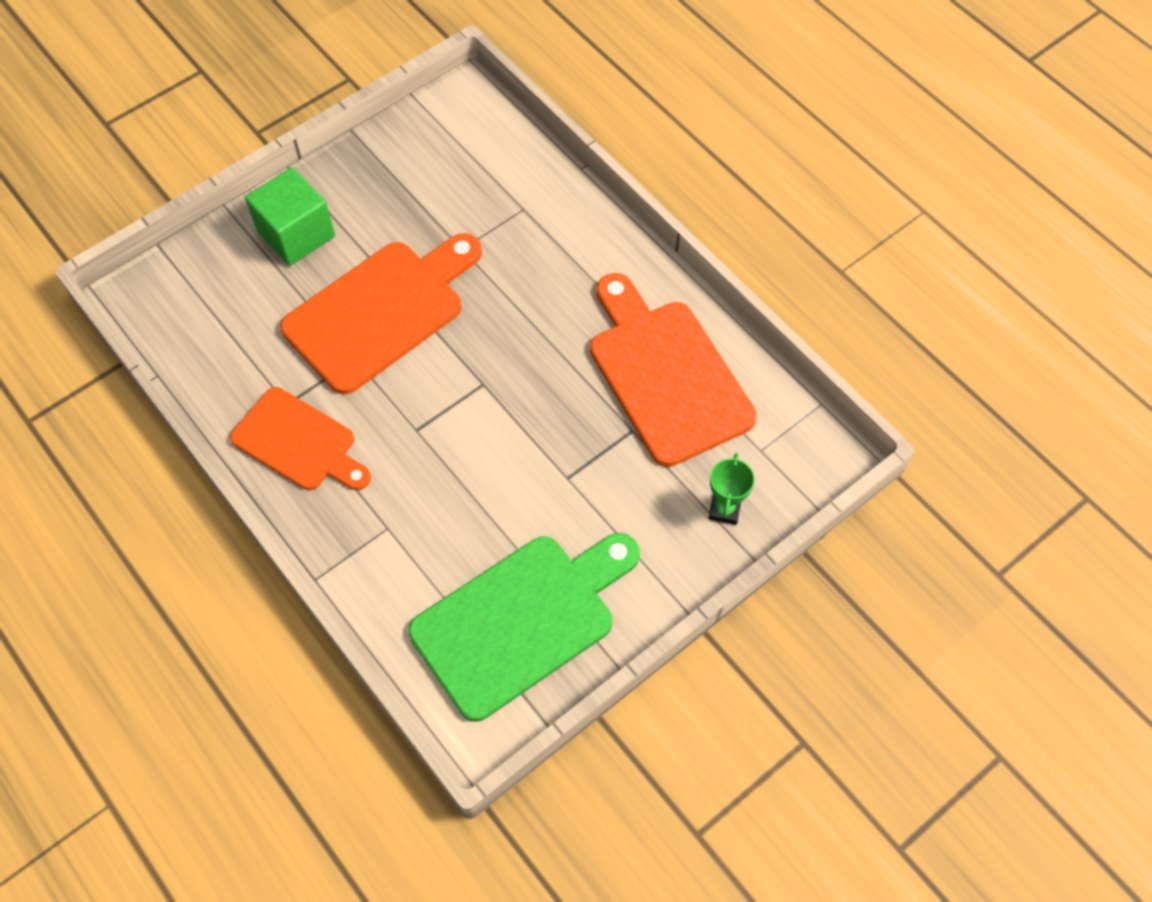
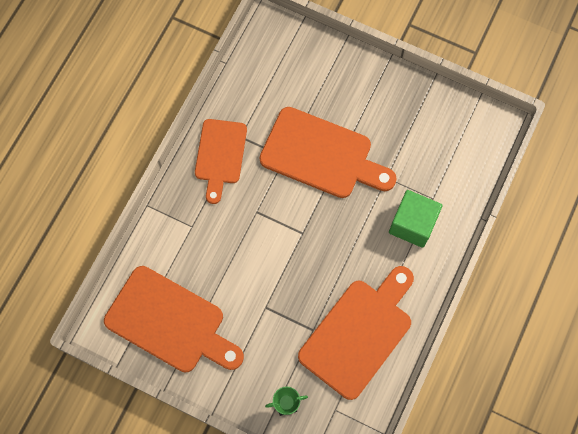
camera: 65 degrees right, 10 degrees up
(296, 234) = (349, 83): green cube -> green cube (412, 224)
(522, 620) = (170, 322): green cutting board -> orange cutting board

